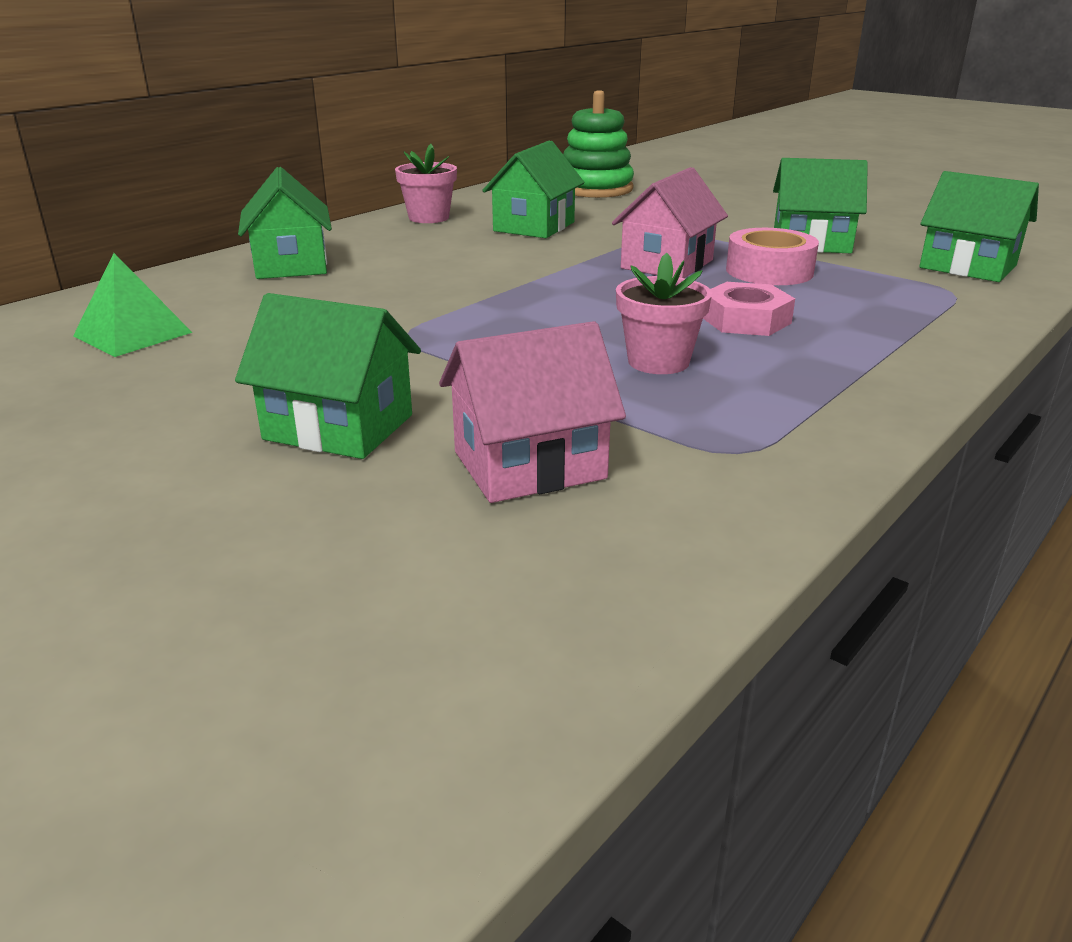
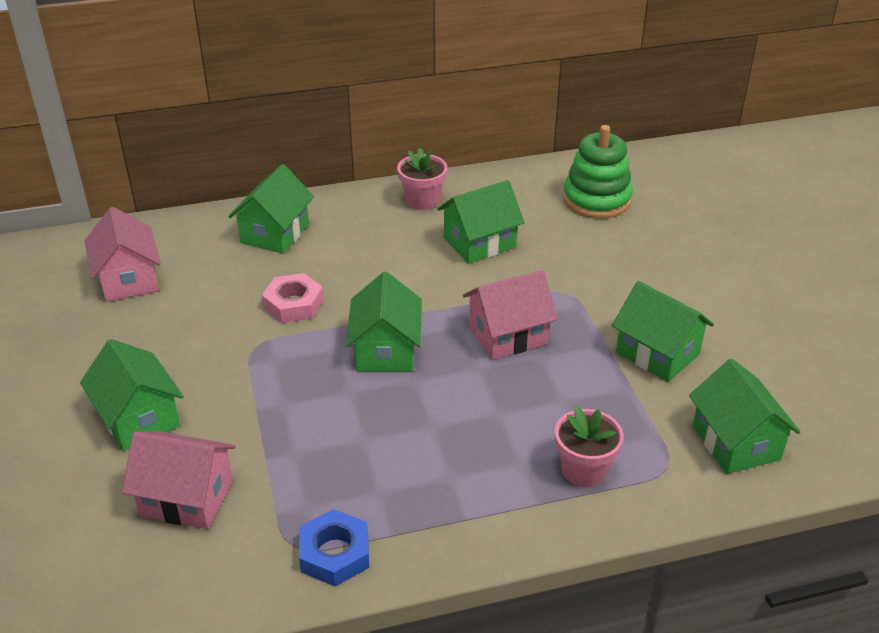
camera: 35 degrees right, 10 degrees up
(133, 334) = (128, 279): green pyramid -> pink house
(565, 300) = (386, 350): none -> green house
(658, 362) = (358, 444): pink flower pot -> pink flower pot (584, 470)
(745, 320) = (469, 427): pink nut -> pink nut (294, 304)
(769, 271) = (568, 377): pink tape -> none
(793, 440) = (335, 554): none -> blue nut

